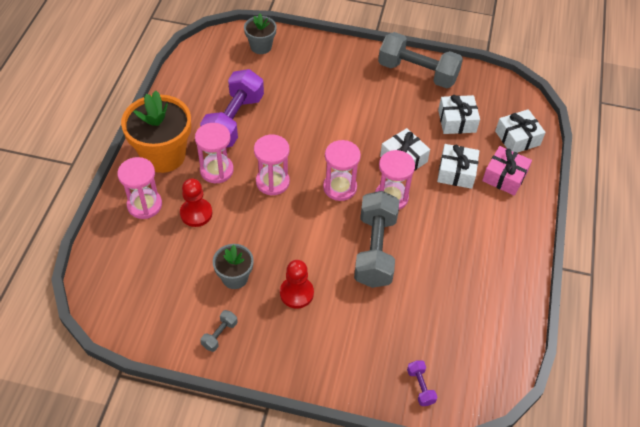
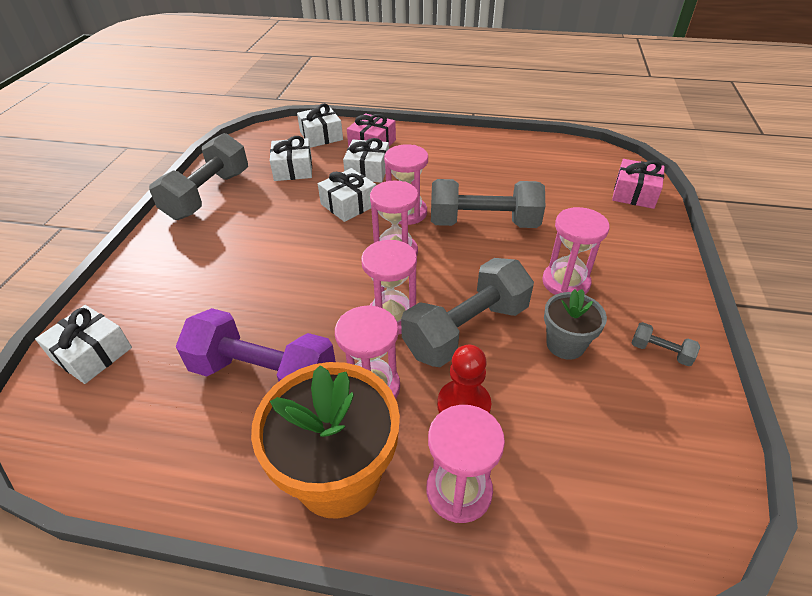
camera: 90 degrees left, 10 degrees down
(255, 222) = (466, 330): none -> grey dumbbell
(261, 46) = (92, 354): grey flower pot -> white gift
(296, 293) = (565, 282): red pawn -> pink hourglass
(420, 386) = (634, 193): purple dumbbell -> pink gift

